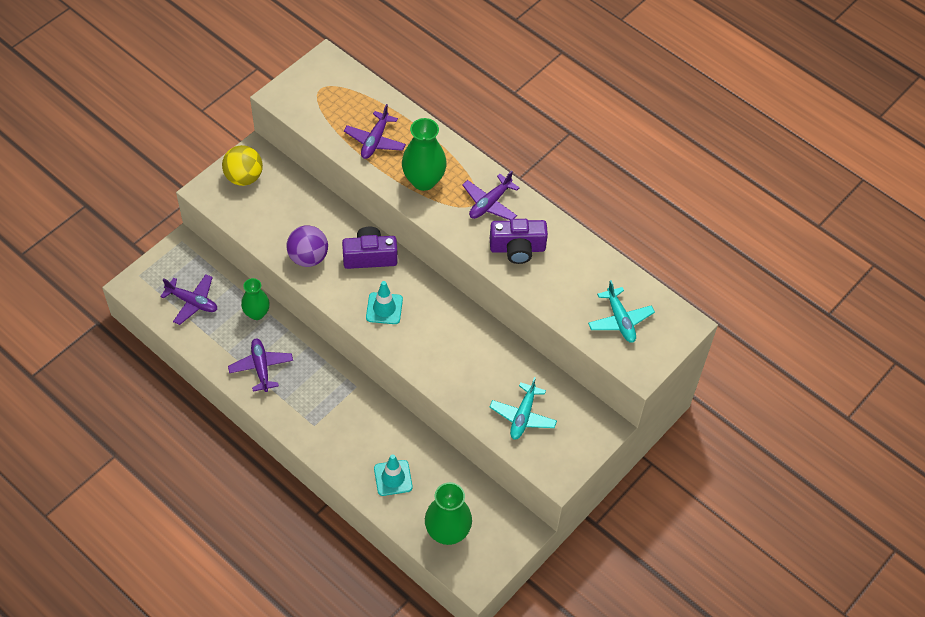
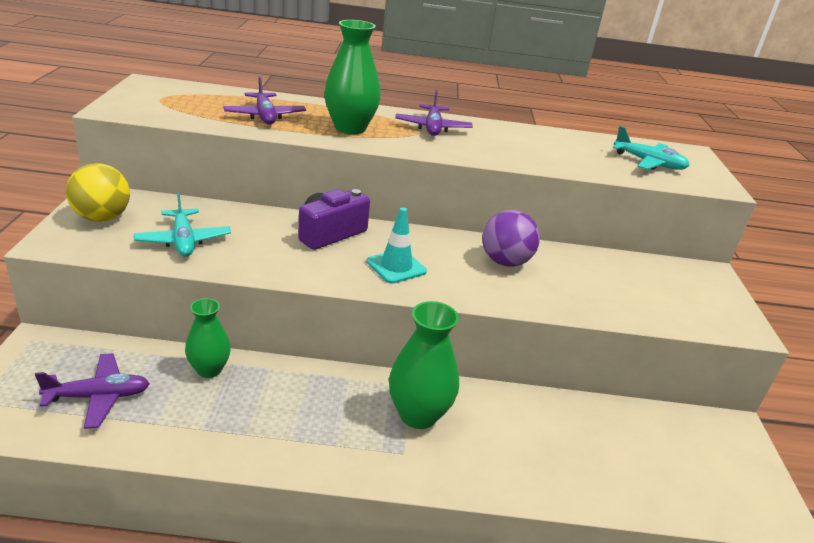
camera: 40 degrees left, 25 degrees down
(261, 367) = (268, 424): purple plane -> none
(308, 257) = (257, 256): purple ball -> purple ball (505, 262)
(393, 478) = (558, 457): turquoise traffic cone -> none
(447, 532) = (682, 479): green vase -> green vase (418, 415)
(517, 248) = (499, 146): purple camera -> none
(523, 416) = (642, 295): turquoise plane -> turquoise plane (183, 241)

